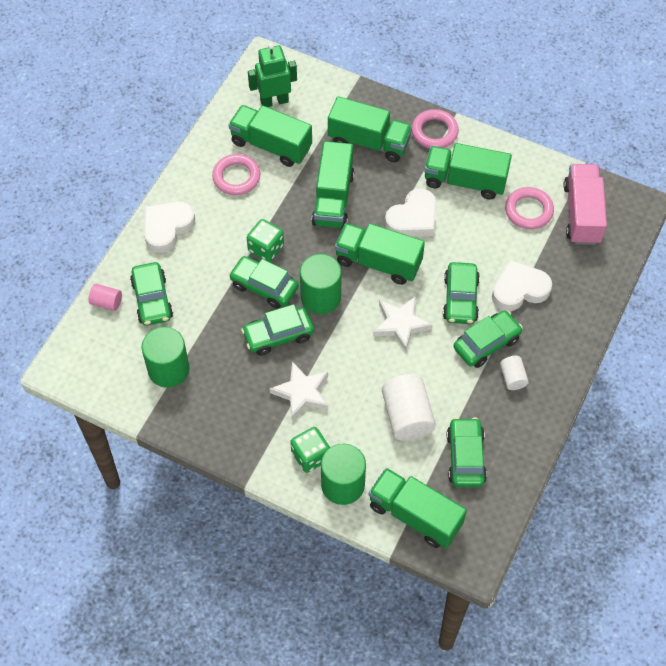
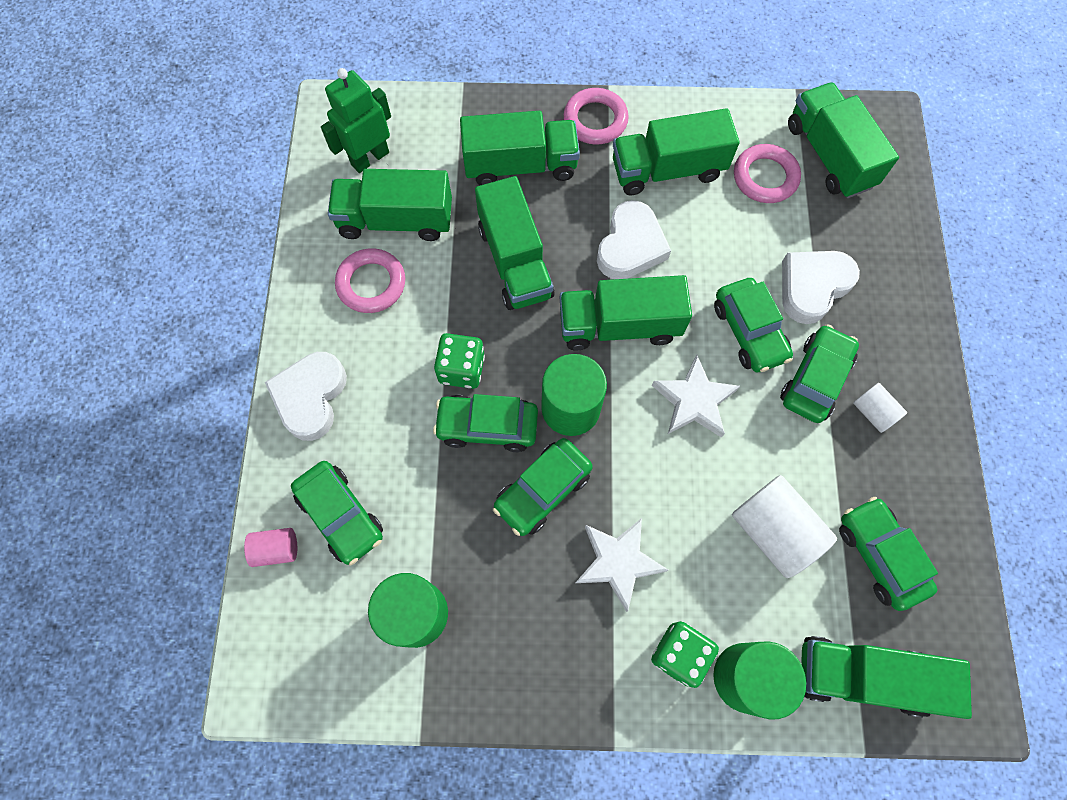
camera: 25 degrees left, 10 degrees up
(582, 214) = (829, 155): pink truck -> green truck

